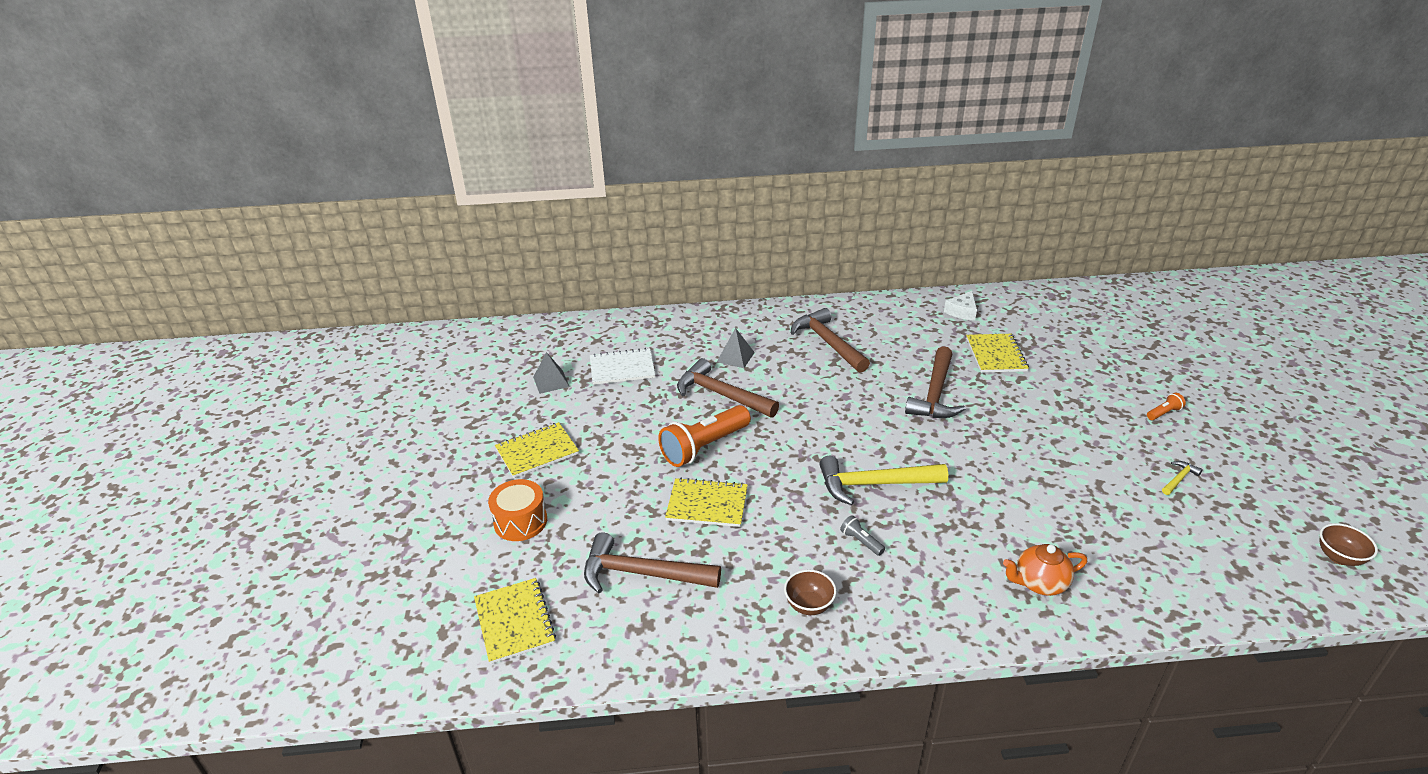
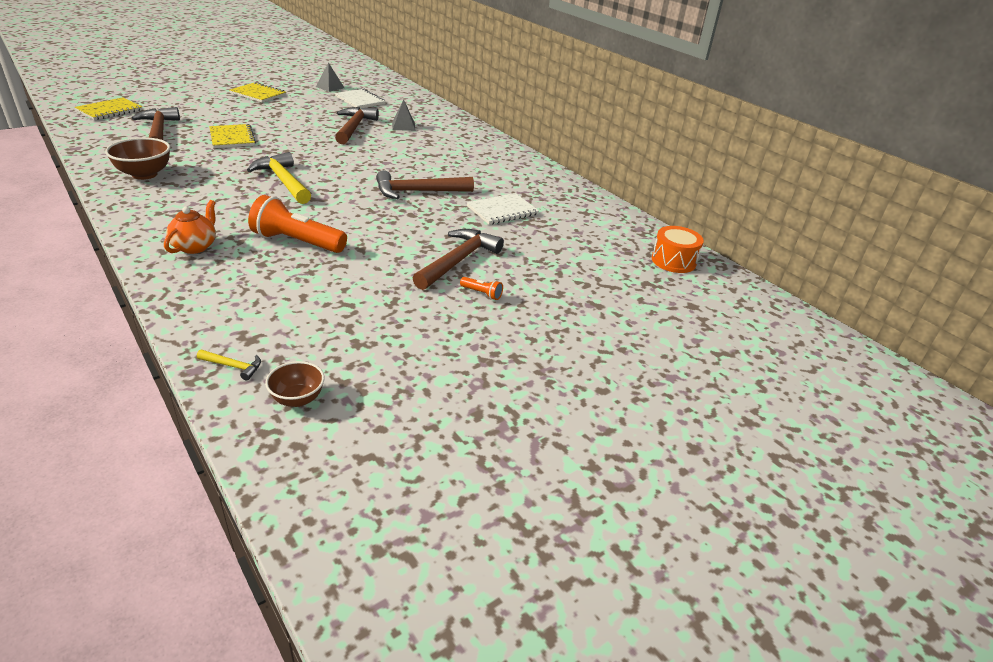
camera: 55 degrees right, 0 degrees up
(520, 521) = (192, 100): orange drum -> orange drum (673, 261)
(704, 447) = (291, 130): orange flashlight -> orange flashlight (297, 242)
(809, 605) = (144, 174): brown bowl -> brown bowl, size x1.62
(828, 343) = (452, 150): brown hammer -> brown hammer (458, 261)
(861, 541) = (216, 183): grey flashlight -> none
(962, 311) = (557, 192): white cheese -> none
(996, 355) = (502, 210): yellow notebook -> white notebook
(1039, 583) = (195, 246): orange teapot -> orange teapot turned 60 degrees clockwise
(1179, 479) = (375, 304): yellow hammer -> yellow hammer (233, 366)

